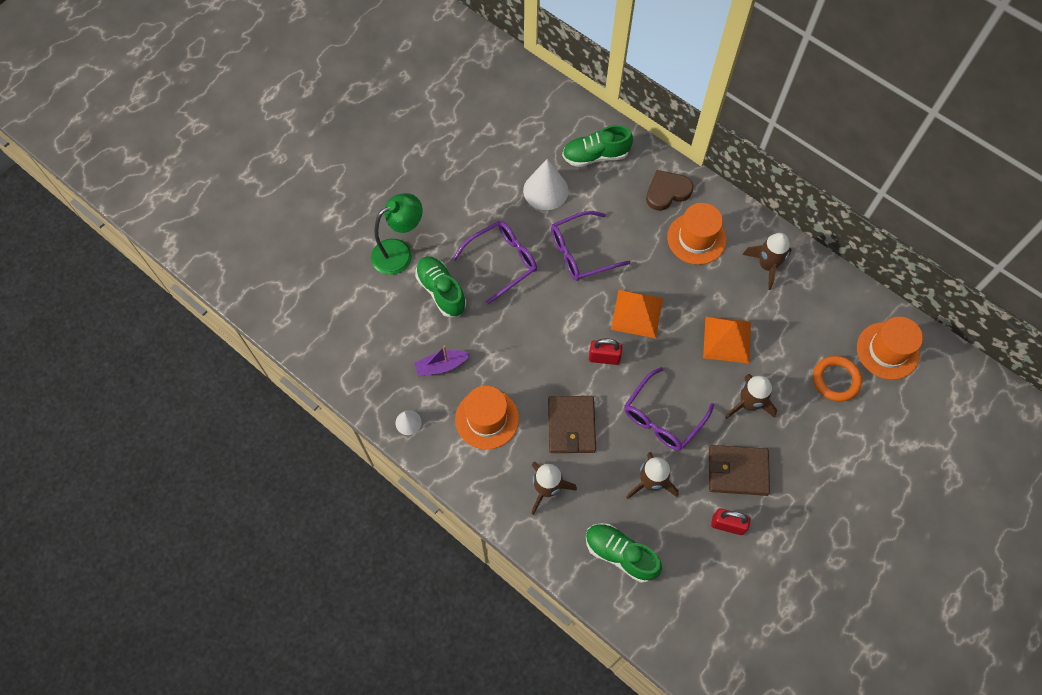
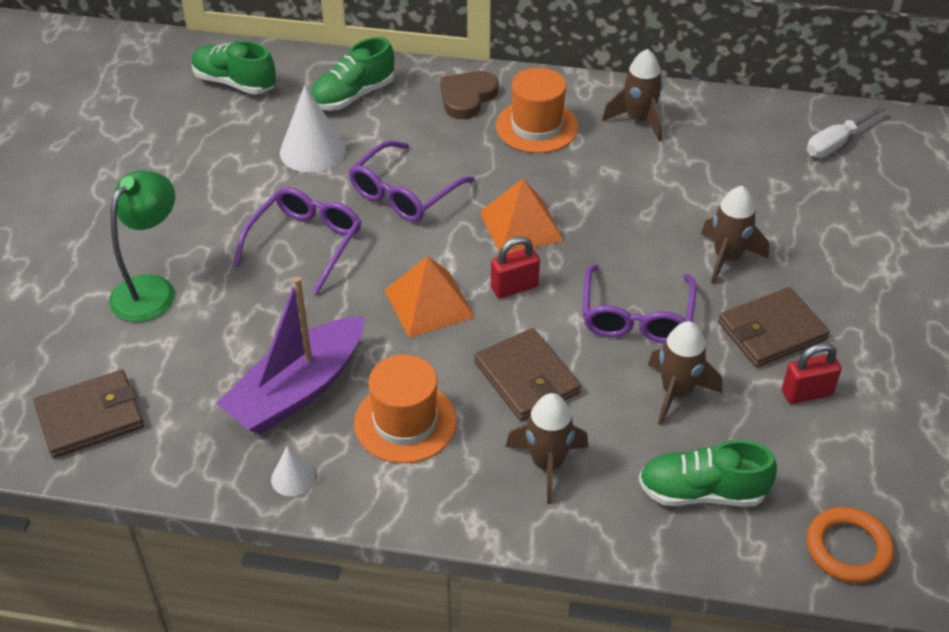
camera: 30 degrees left, 20 degrees down
(326, 326) = (90, 417): none -> brown wallet
(441, 291) = (241, 307): green shoe -> green shoe (235, 83)
(441, 366) = (297, 390): purple boat -> purple boat, size x1.96
(727, 339) = (650, 206): orange pyramid -> orange pyramid (429, 303)
(836, 380) = (805, 193): orange ring -> orange ring (848, 548)
(887, 351) = (836, 143): orange hat -> white screwdriver

